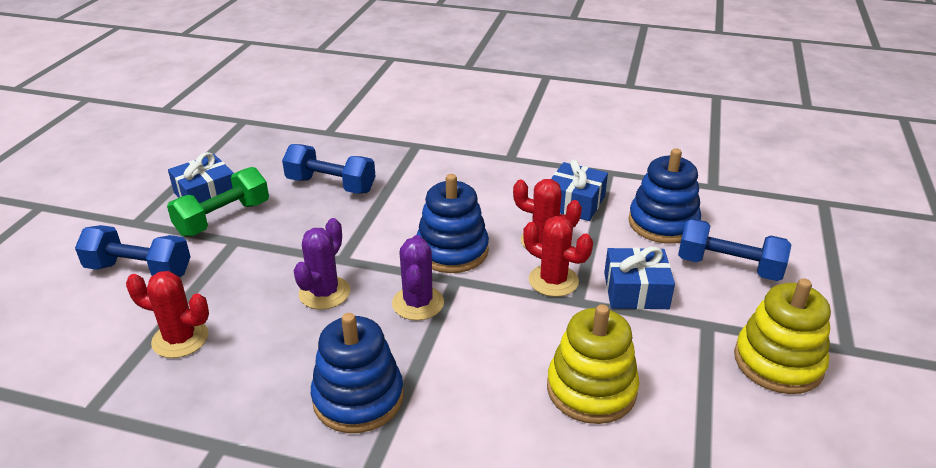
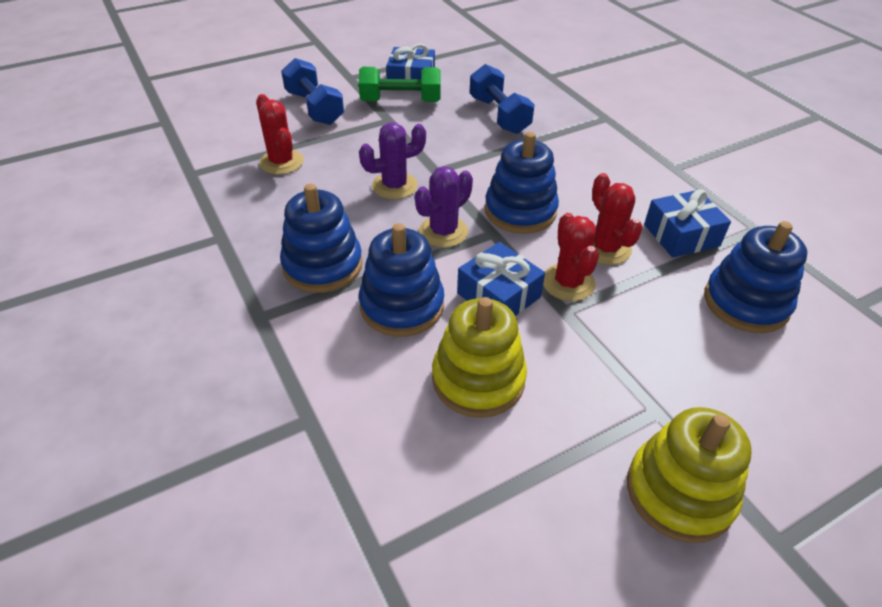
camera: 45 degrees right, 10 degrees up
(468, 380) = (402, 306): none -> blue stacking toy
(636, 290) = (630, 337): blue gift -> blue gift (498, 295)
(728, 267) = (759, 382): blue dumbbell -> none

